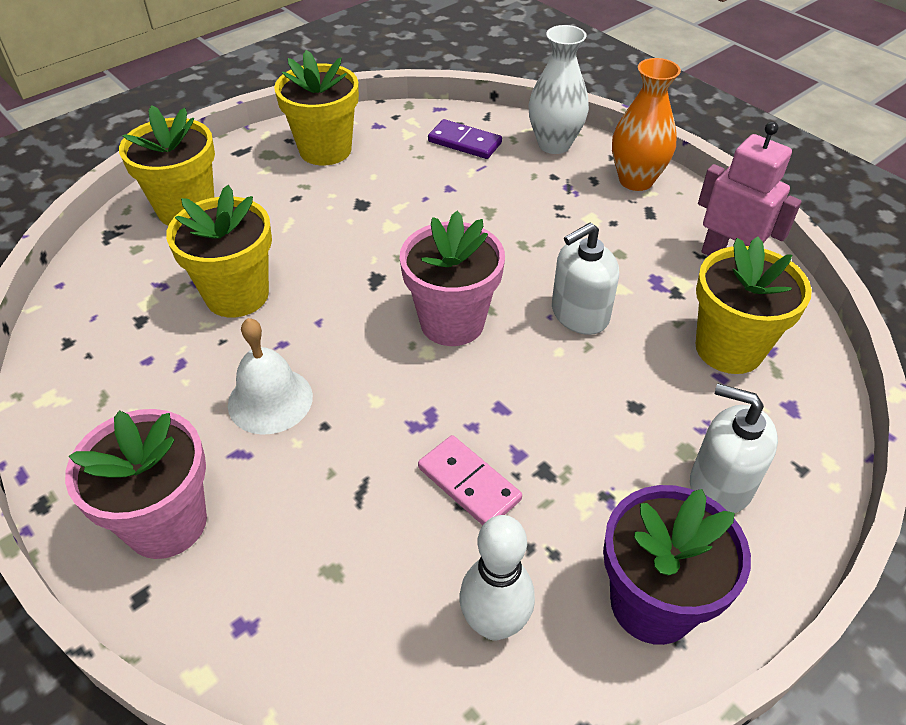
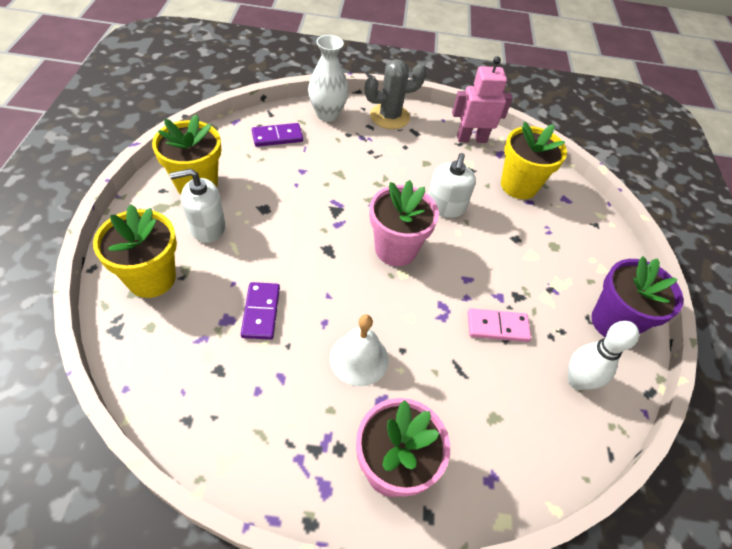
camera: 50 degrees left, 5 degrees up
(237, 295) = (261, 312): yellow flower pot -> purple domino
(636, 180) = (389, 116): orange vase -> grey cactus
(720, 485) = (580, 252): white soap dispenser -> white soap dispenser (207, 227)

